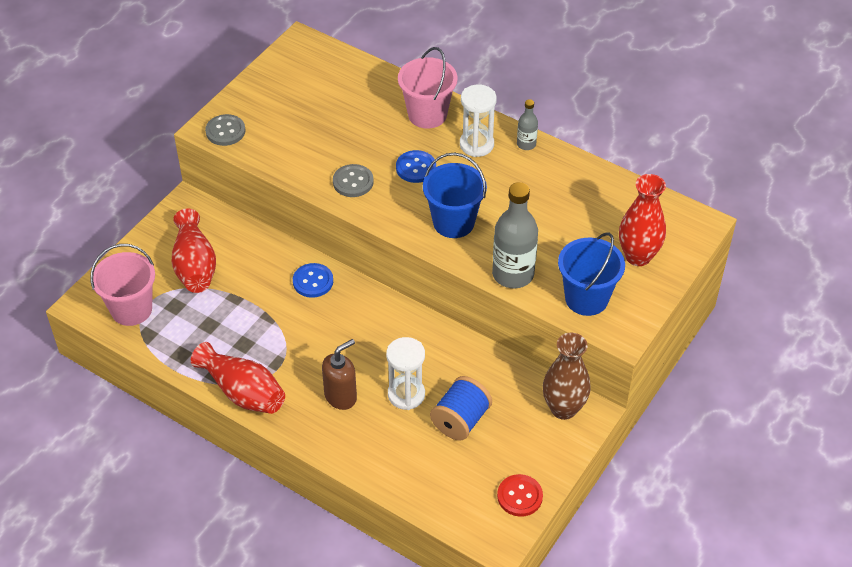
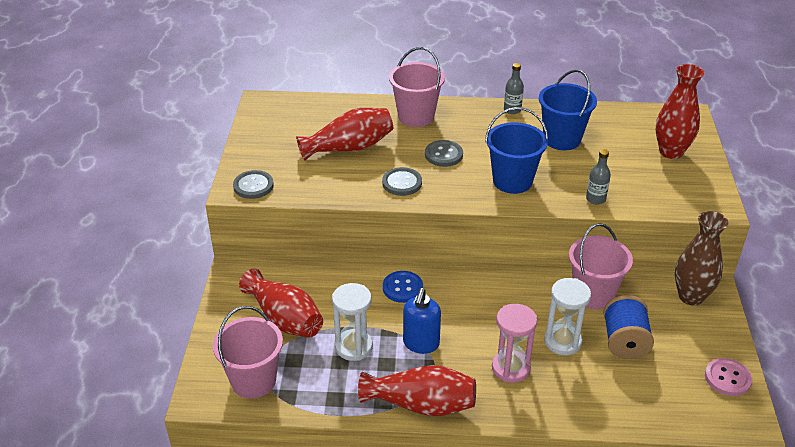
camera: 30 degrees left, 10 degrees down
(286, 340) = (421, 344): none -> blue soap dispenser
(338, 125) = (349, 148): none -> red vase
(341, 396) = (510, 368): brown soap dispenser -> pink hourglass
(416, 168) = (443, 155): blue button -> grey button
(474, 365) = (593, 294): none -> pink bucket
(476, 144) = (475, 123): white hourglass -> white hourglass (354, 347)
(513, 274) = (595, 199): grey bottle -> grey bottle, size x0.50
(519, 496) = (727, 378): red button -> pink button
(586, 298) = (667, 194): blue bucket -> blue bucket (562, 139)

